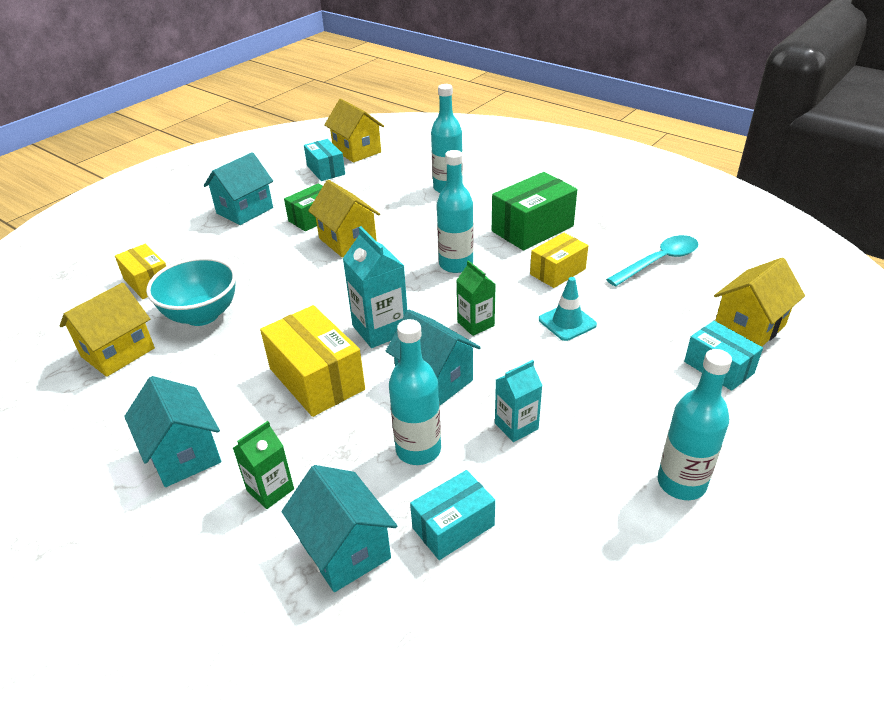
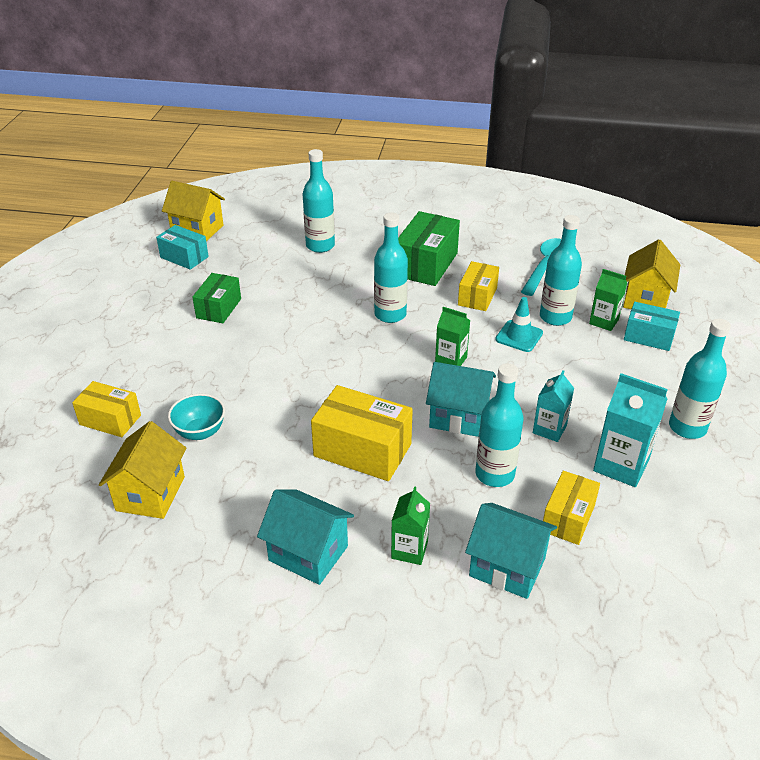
camera: 30 degrees left, 0 degrees up
(202, 315) = (200, 432): turquoise bowl -> turquoise bowl, size x0.64
(244, 210) = (139, 320): turquoise house -> none
(347, 241) = (273, 321): yellow house -> none
(380, 329) = (377, 390): turquoise carton -> turquoise carton (621, 465)
(453, 527) = (568, 518): turquoise box -> yellow box
(624, 315) = (555, 317): none -> turquoise bottle
(677, 335) = (604, 321): none -> green carton

